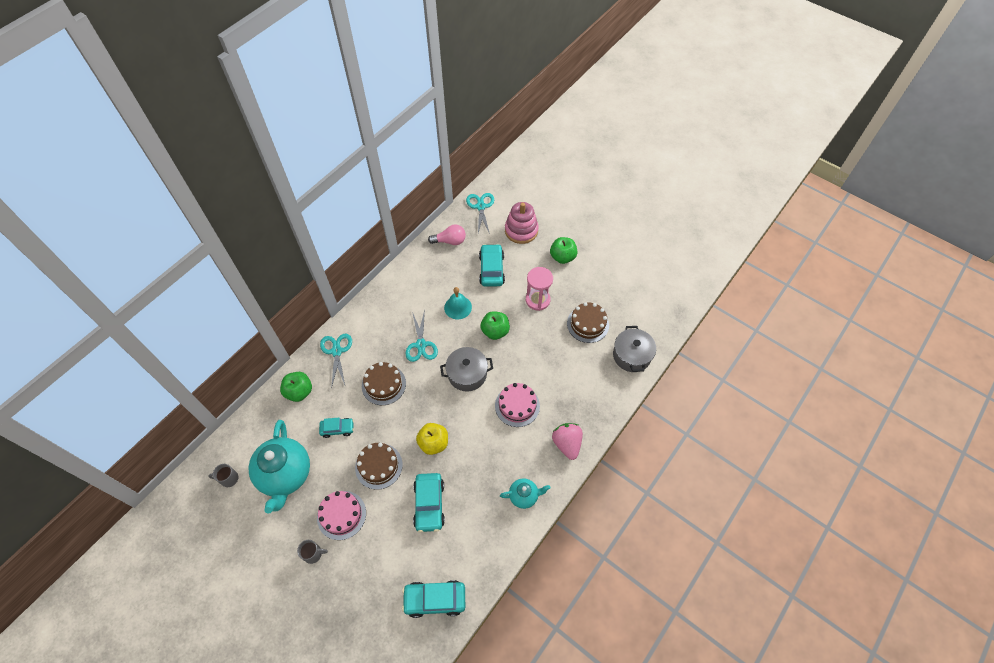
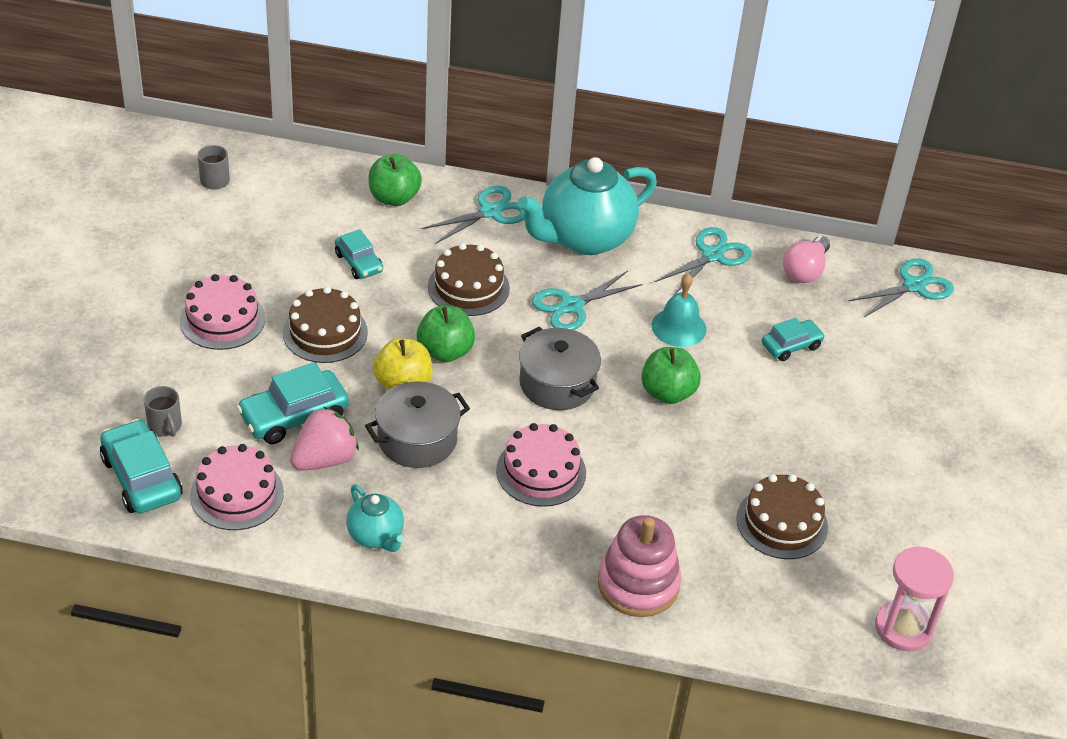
camera: 60 degrees right, 15 degrees down
(285, 475) = (252, 235): turquoise teapot -> turquoise teapot (584, 238)
(313, 554) = (147, 311): grey mug -> grey mug (165, 426)
(420, 271) = (712, 255): none -> turquoise scissors
(450, 241) = (805, 271): pink light bulb -> pink light bulb turned 60 degrees clockwise
(468, 553) = (237, 494): none -> pink cake
(491, 269) = (791, 346): turquoise car -> turquoise car, size x0.62
(521, 230) = (910, 359): pink stacking toy -> pink stacking toy (638, 584)
(537, 300) = (778, 431): pink hourglass -> pink hourglass (903, 628)
(562, 257) = (902, 438): green apple -> green apple (445, 351)
(567, 444) = (510, 567): pink strawberry -> pink strawberry (325, 459)
(631, 355) = (763, 614): grey pot -> grey pot (417, 439)

